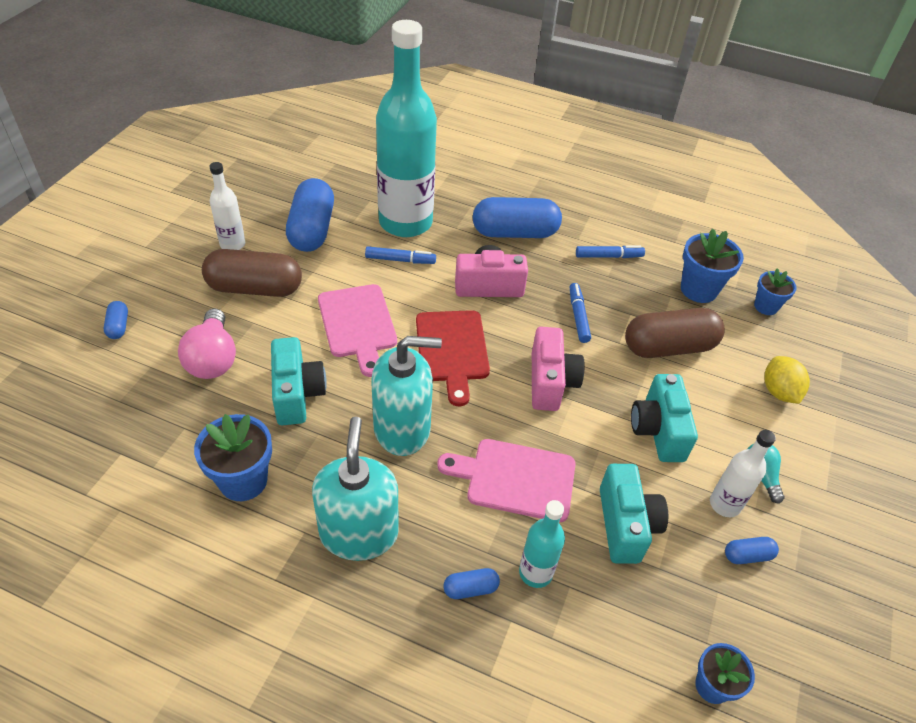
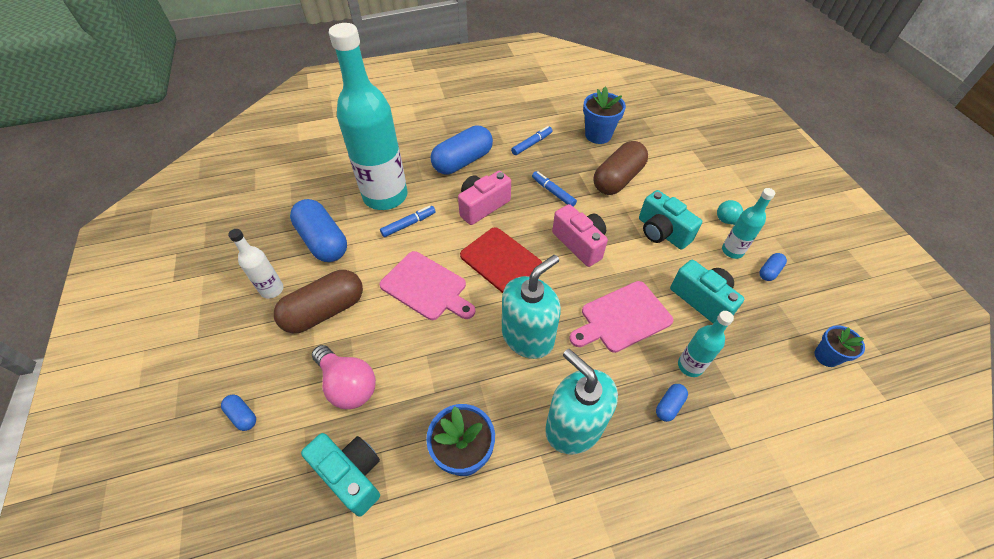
camera: 35 degrees left, 5 degrees up
(297, 394) = (436, 365): turquoise camera -> turquoise camera (351, 475)
(724, 504) = (732, 251): white bottle -> turquoise bottle
(766, 306) = (639, 124): blue flower pot -> none
(779, 392) = (692, 169): yellow lemon -> none

